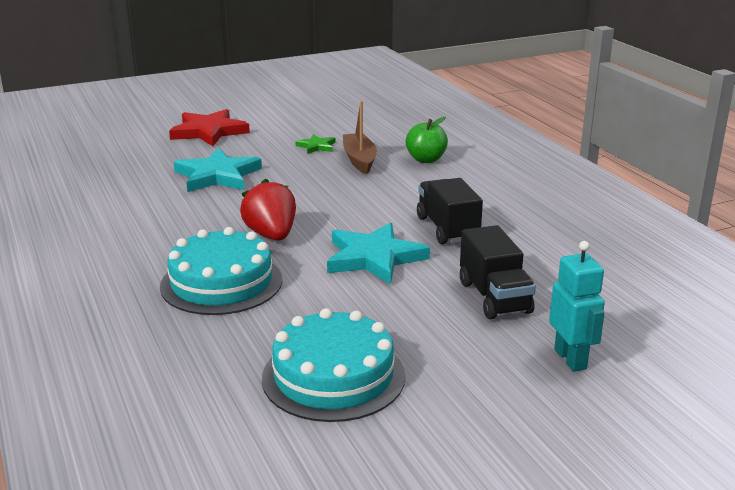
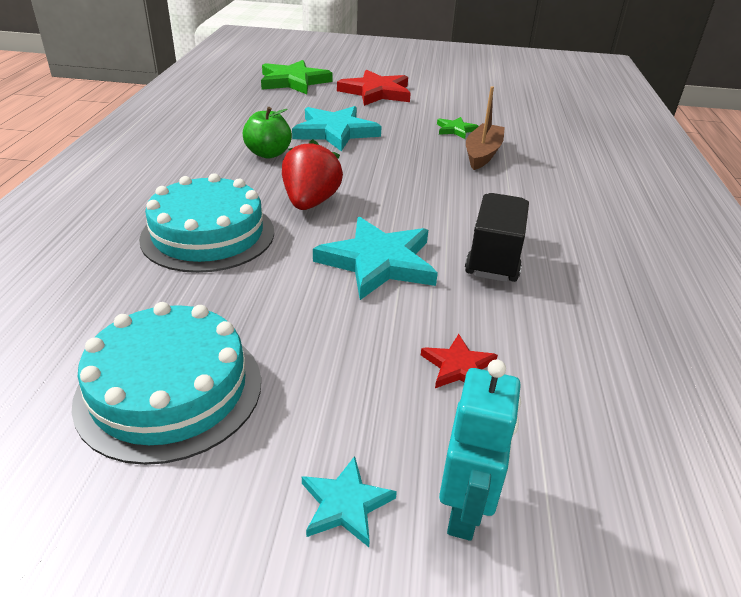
camera: 30 degrees right, 10 degrees up
(115, 141) = (293, 81): none -> green star
(426, 159) = (553, 173): green apple -> green apple (268, 154)
(494, 297) = (458, 367): black truck -> red star
(508, 382) = (345, 504): none -> turquoise star

